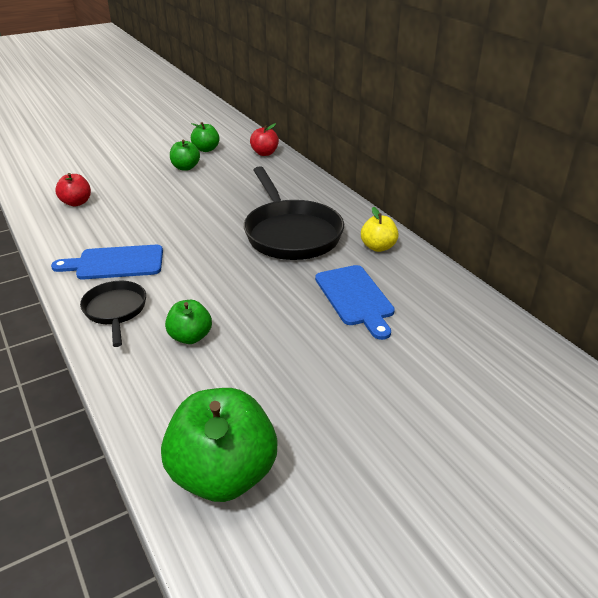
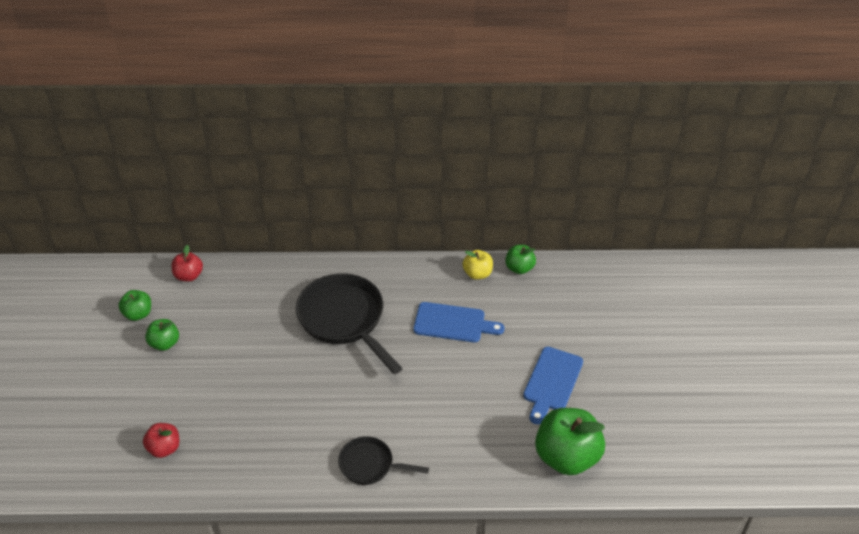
camera: 60 degrees left, 10 degrees up
(115, 263) = (301, 447): blue cutting board -> blue cutting board (552, 382)
(190, 337) = (433, 430): green apple -> green apple (519, 268)
(291, 233) = (344, 320): black pan -> black pan turned 135 degrees counterclockwise
(378, 247) = (403, 280): yellow apple -> yellow apple (477, 274)

